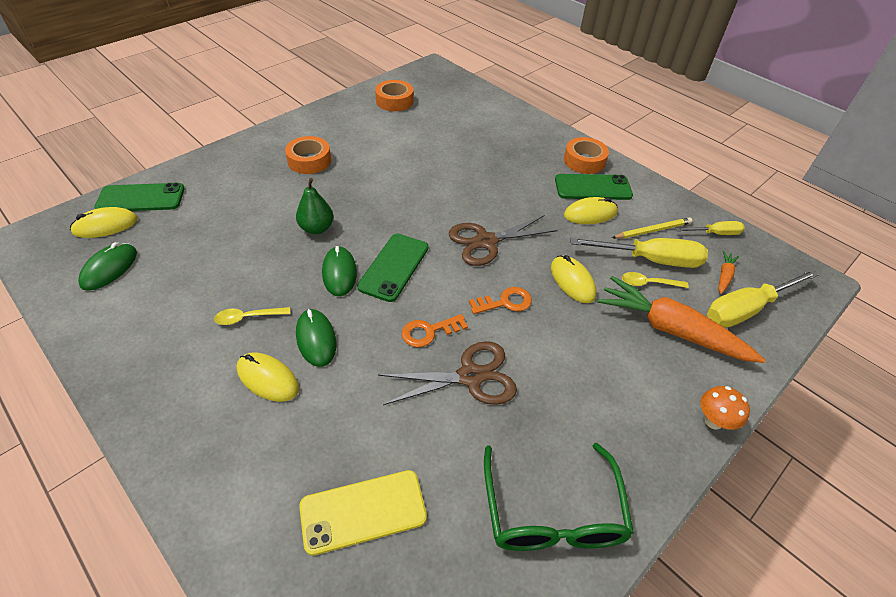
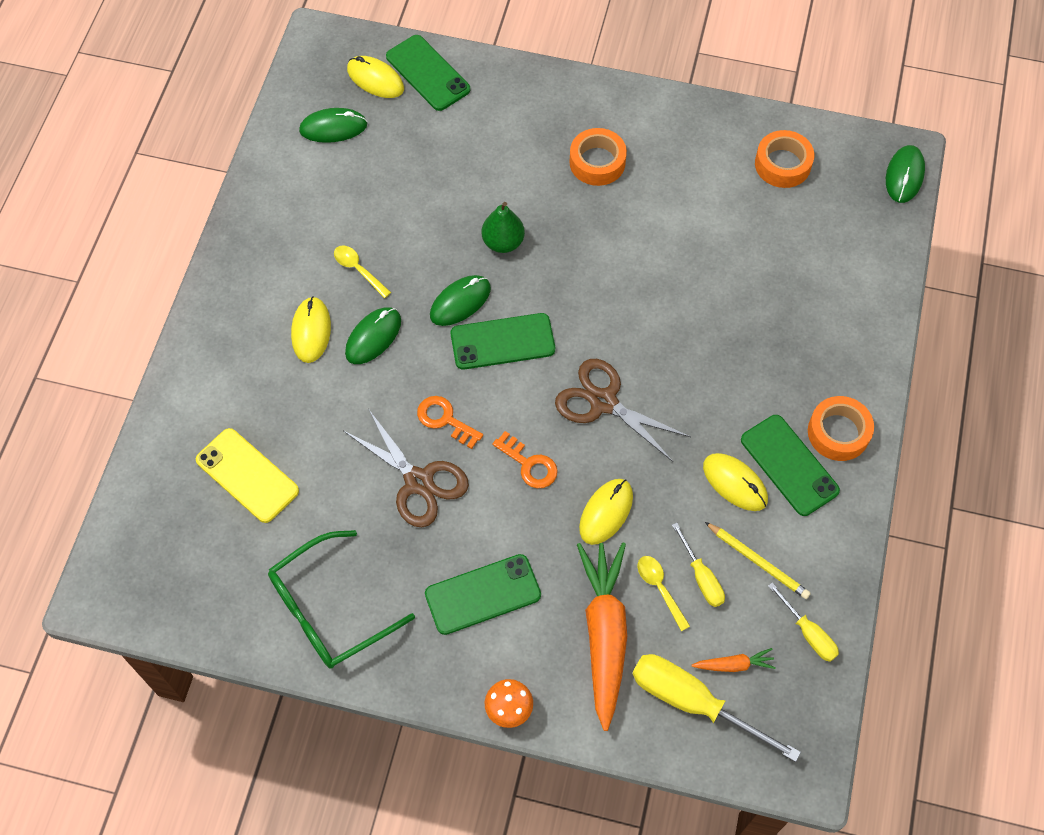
camera: 60 degrees right, 15 degrees up
(445, 72) = (904, 176): none -> green mouse
(599, 386) = (483, 594): none -> green phone
(650, 260) = (701, 577): yellow screwdriver -> yellow screwdriver, size x0.55

